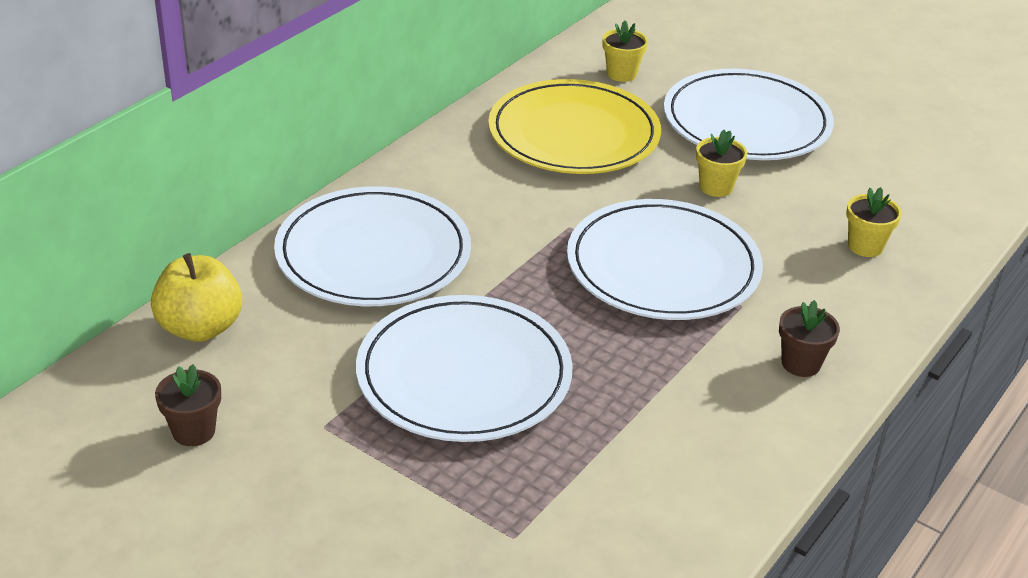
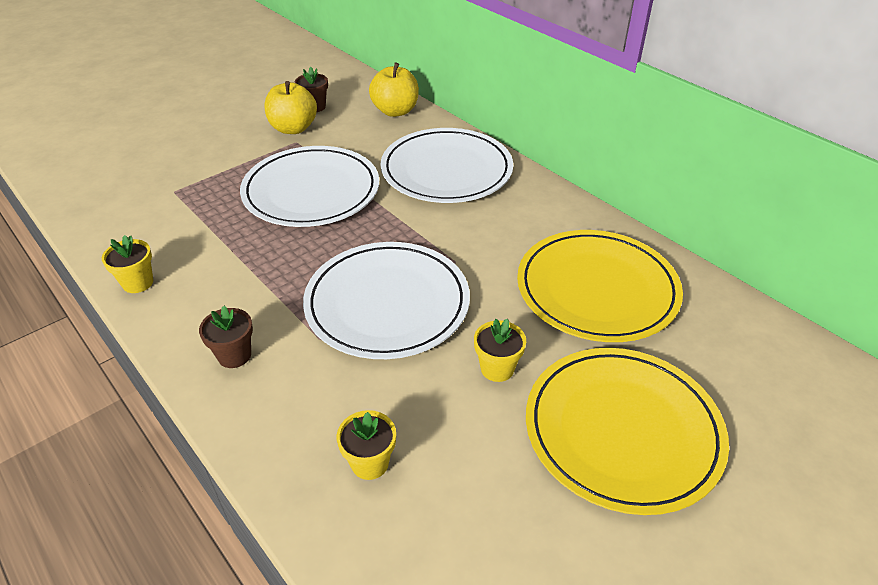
camera: 105 degrees right, 5 degrees up
(278, 441) = (293, 128): none -> yellow apple
(621, 74) = (719, 346): yellow flower pot -> yellow flower pot (138, 283)
(746, 122) = (622, 430): white plate -> yellow plate

